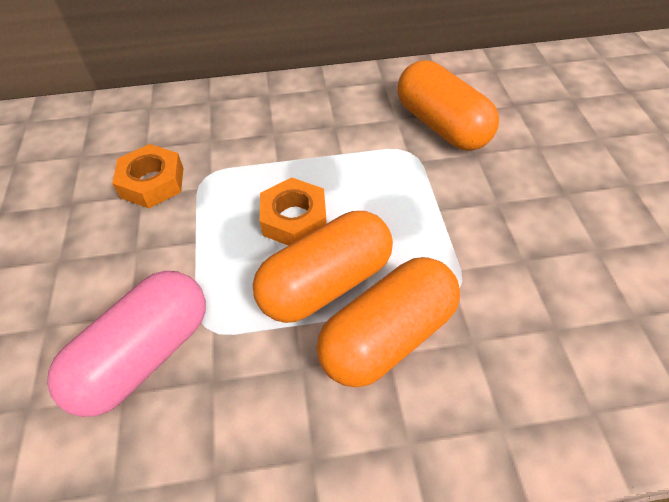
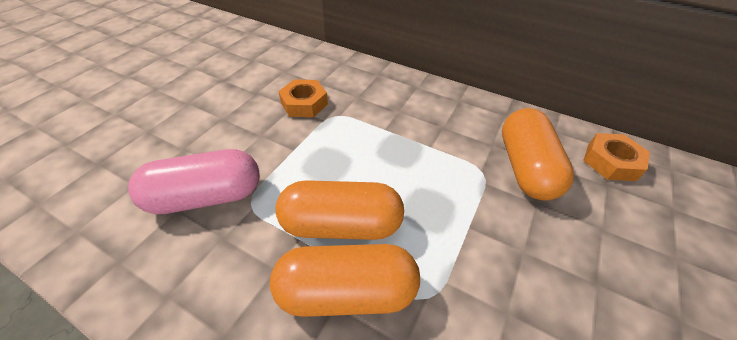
camera: 35 degrees right, 5 degrees down
(294, 219) = (361, 171): orange nut -> orange nut (611, 162)

